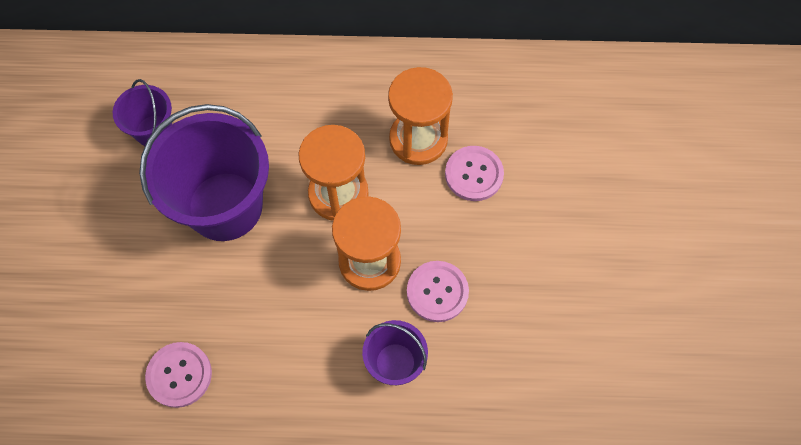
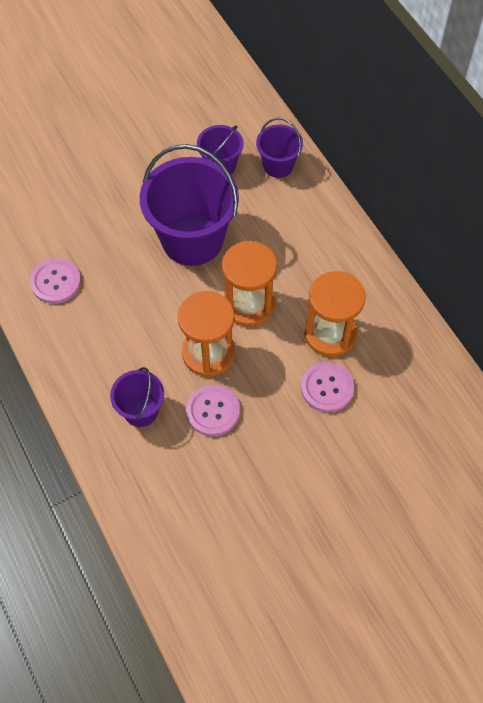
camera: 60 degrees right, 5 degrees down
(195, 78) = (278, 165): none -> purple bucket

